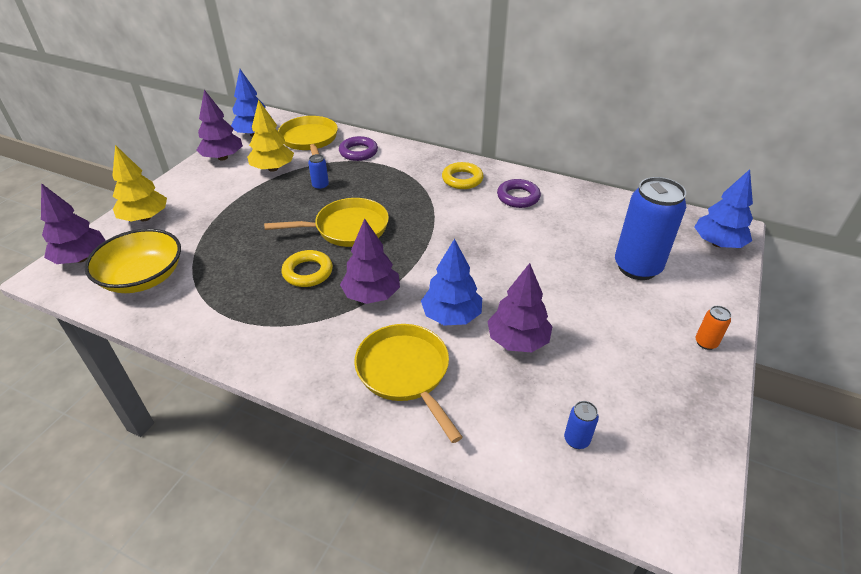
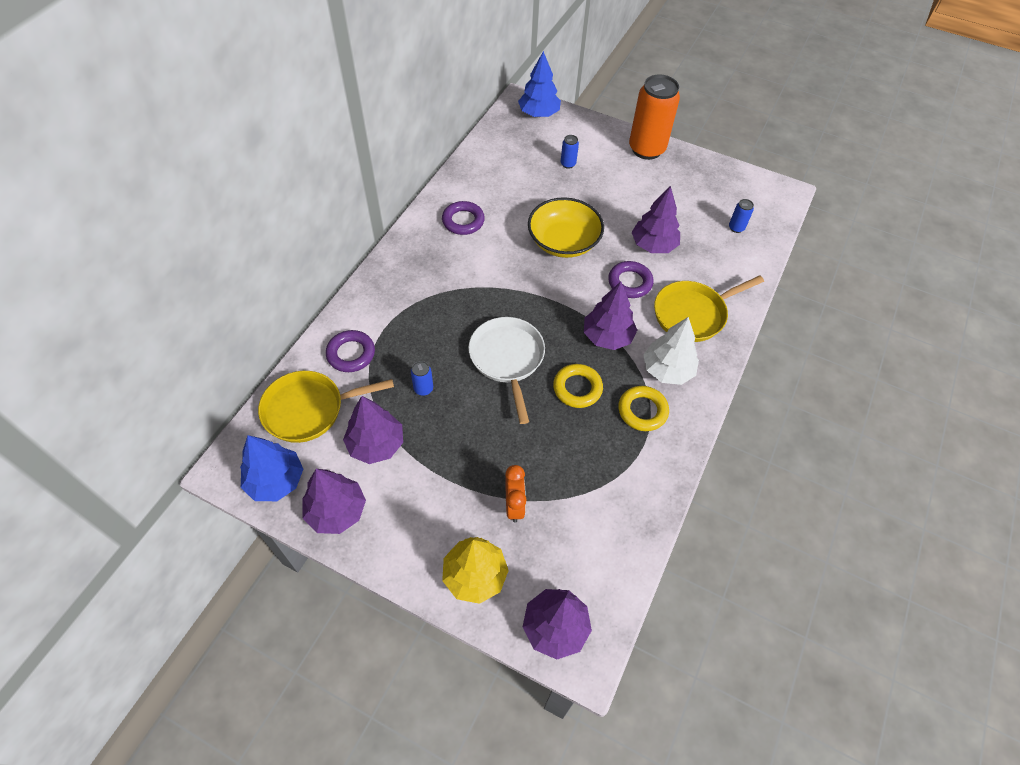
camera: 90 degrees left, 15 degrees up
(143, 277) = (588, 543): yellow bowl -> yellow bowl (563, 241)
(196, 235) = (514, 505): none -> orange clock
(273, 169) = (376, 444): yellow tree -> purple tree
(322, 342) = (667, 370): none -> white tree
(347, 228) = (507, 359): yellow pan -> white pan
(451, 316) = (630, 282): blue tree -> purple ring
(462, 179) = (425, 260): yellow ring -> yellow ring (642, 411)
(637, 267) = (568, 164): blue can -> blue can, size x0.41
(705, 343) = (646, 149): orange can -> orange can, size x2.44

